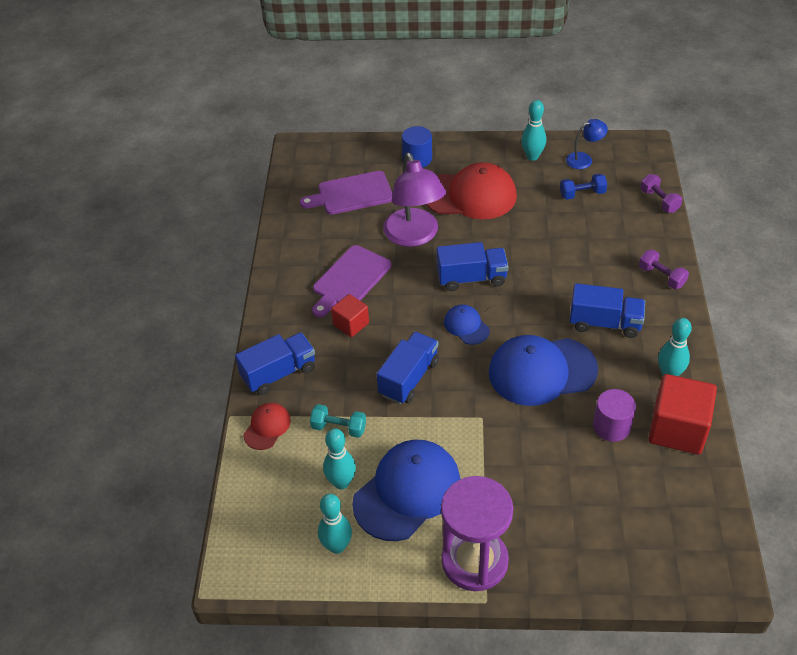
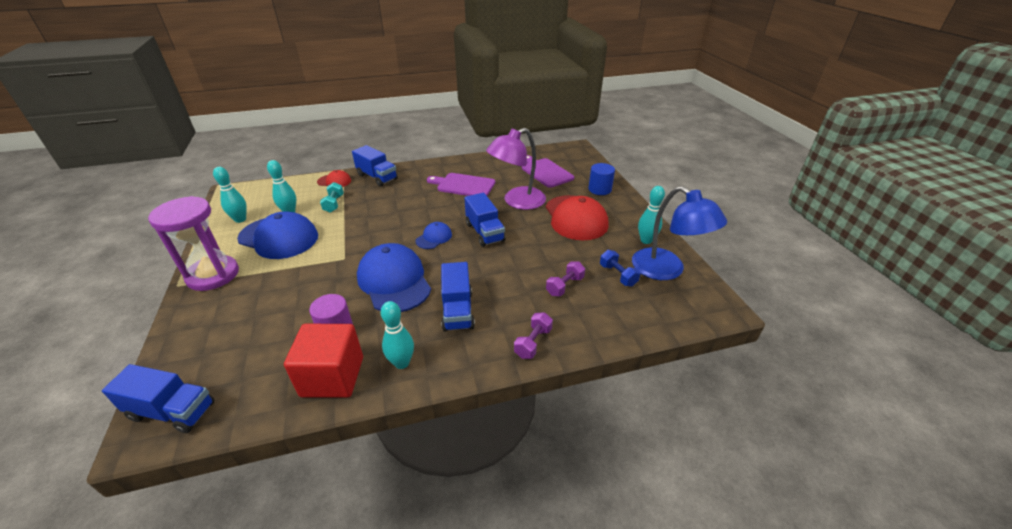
camera: 70 degrees right, 10 degrees down
(351, 324) = (423, 192): red cube -> none
(409, 378) = (378, 222): blue truck -> blue truck (172, 411)
(584, 159) = (666, 270): blue lamp -> blue lamp, size x2.00
(659, 201) = (643, 328): purple dumbbell -> purple dumbbell (564, 286)

